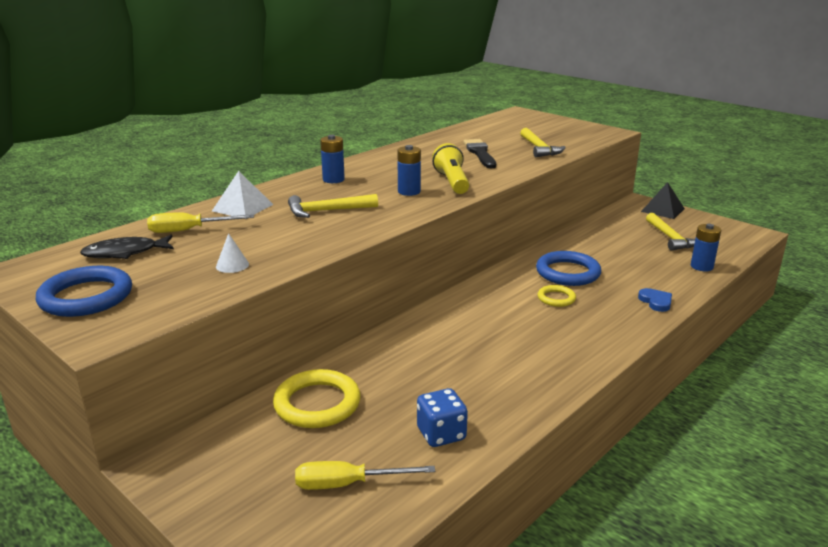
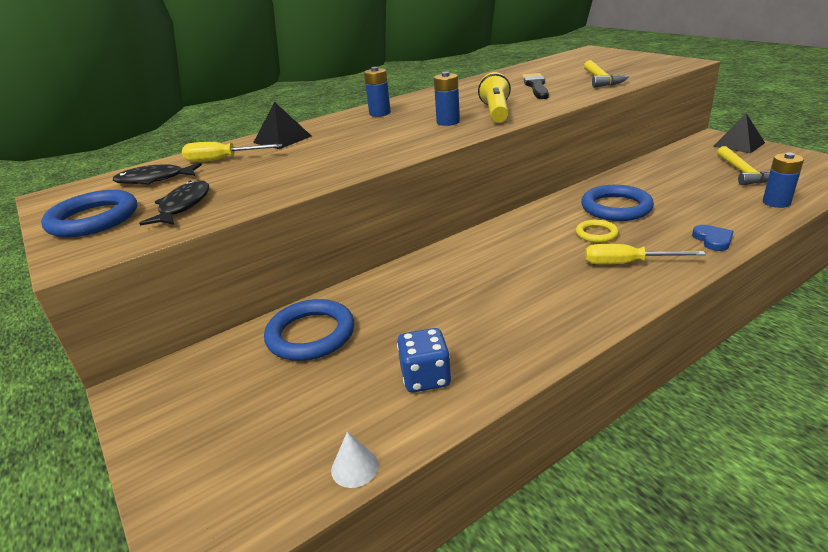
camera: 15 degrees right, 5 degrees up
(179, 281) = (183, 206): none -> black fish
(232, 265) = (241, 191): white cone -> white cone (354, 467)
(242, 207) = (282, 139): white pyramid -> black pyramid
(317, 403) = (311, 334): yellow ring -> blue ring
(327, 211) = (359, 141): yellow hammer -> none
(348, 484) = (306, 427): yellow screwdriver -> yellow screwdriver (627, 263)

